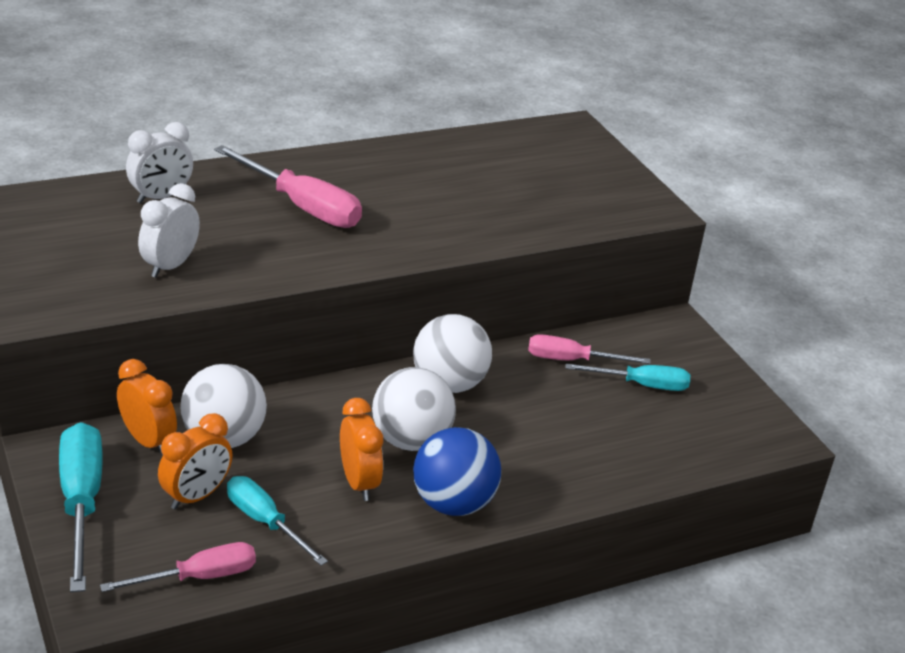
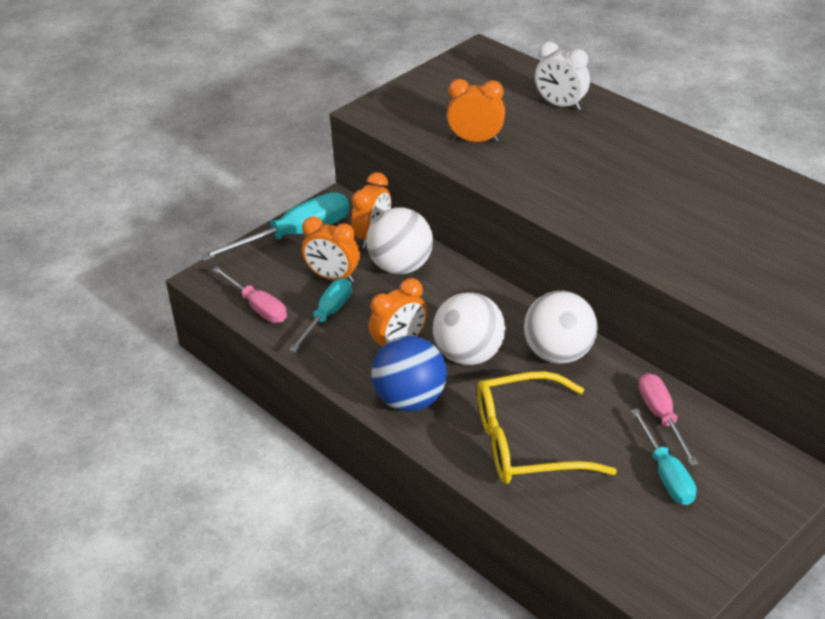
camera: 75 degrees right, 5 degrees up
(170, 266) = (476, 140): white clock -> orange clock
(302, 206) = (618, 165): pink screwdriver -> none
(561, 448) = (526, 443): none -> yellow glasses

